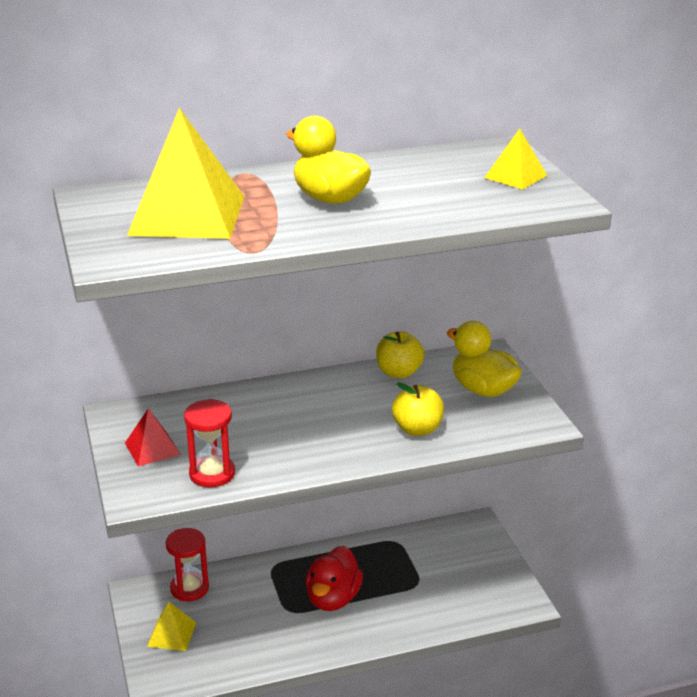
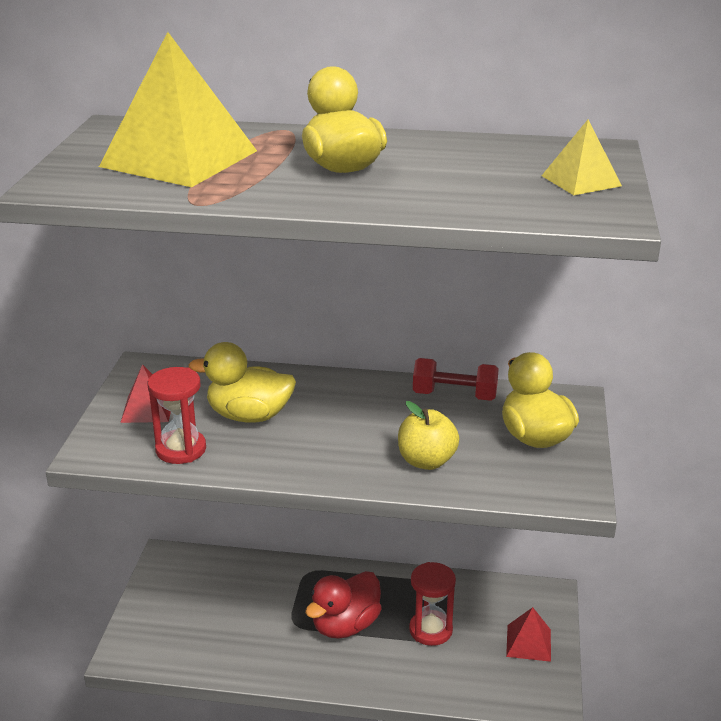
camera: 25 degrees right, 0 degrees up
(171, 634) = (169, 609): yellow pyramid -> none
(189, 588) = (215, 569): red hourglass -> red hourglass (430, 630)
(246, 431) = (249, 416): none -> yellow duck
(399, 372) = (454, 395): yellow apple -> red dumbbell
(483, 565) = (528, 643): none -> red pyramid

